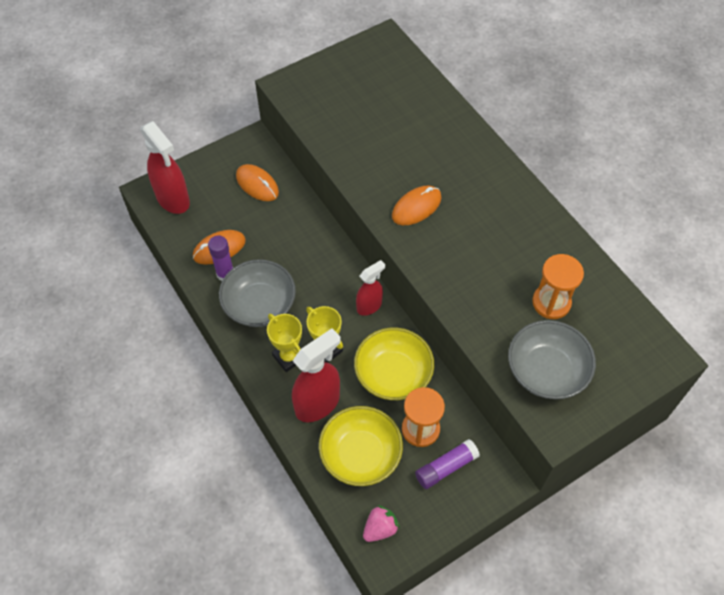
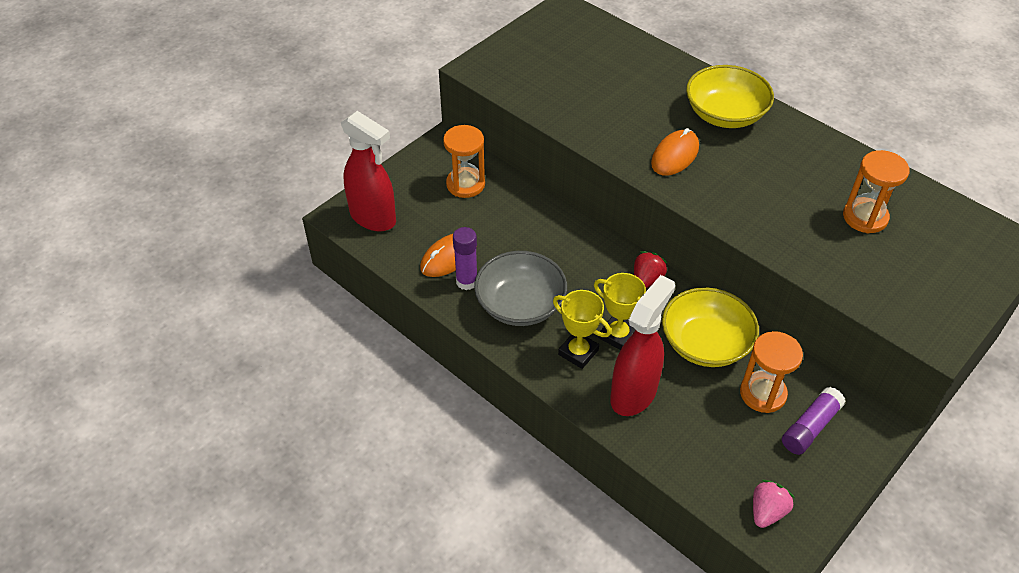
camera: 15 degrees left, 10 degrees down
(257, 184) = (465, 184): orange mouse -> orange hourglass
(360, 454) = (707, 436): yellow bowl -> yellow bowl (725, 114)
(369, 306) = (647, 280): red spray bottle -> red strawberry
(546, 371) = (895, 284): grey bowl -> none

